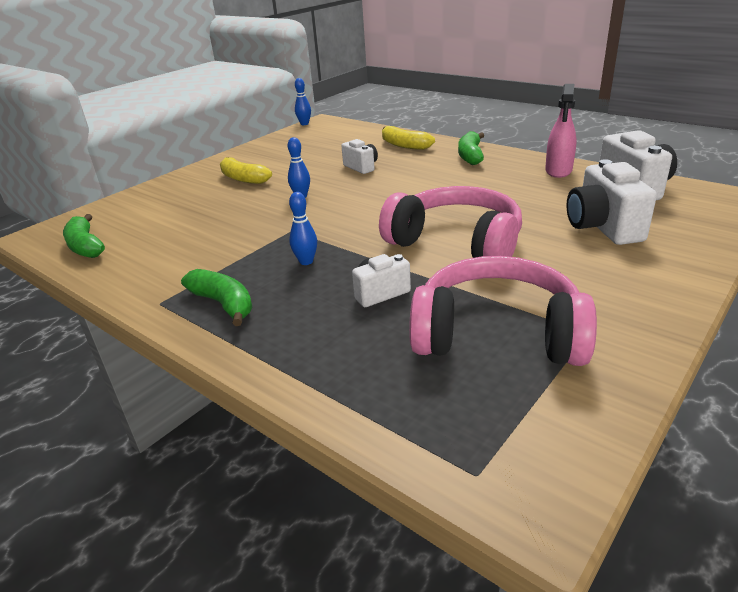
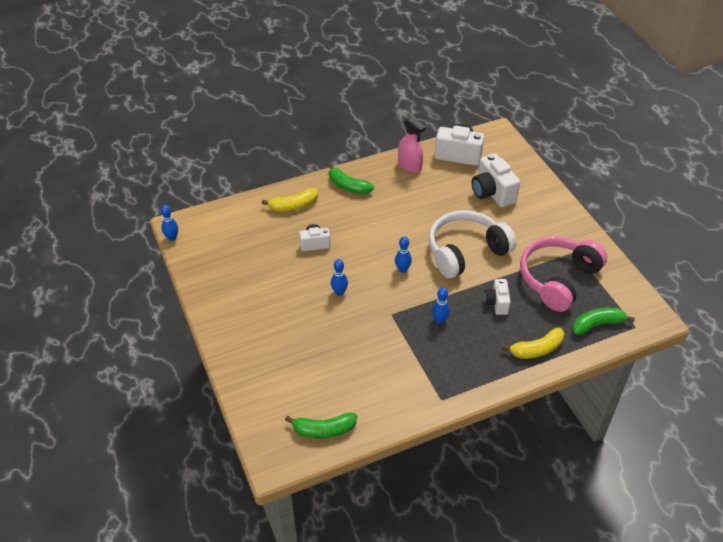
camera: 65 degrees left, 15 degrees up
(223, 304) = (463, 370): green banana -> green banana (597, 324)
(243, 178) = (271, 313): yellow banana -> yellow banana (536, 349)
(374, 216) = (402, 269): none -> blue bowling pin
(456, 243) = (466, 252): pink headphones -> white headphones
(603, 227) = (492, 193): white camera -> white camera turned 45 degrees clockwise

